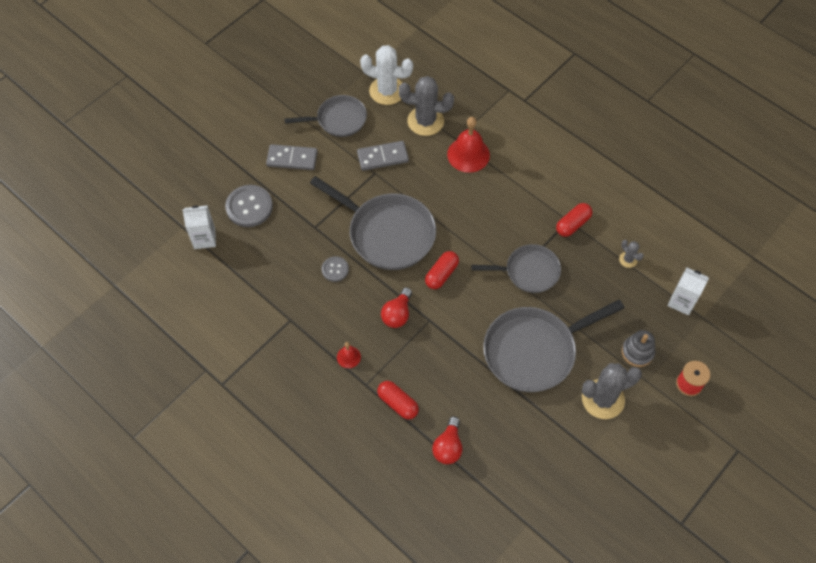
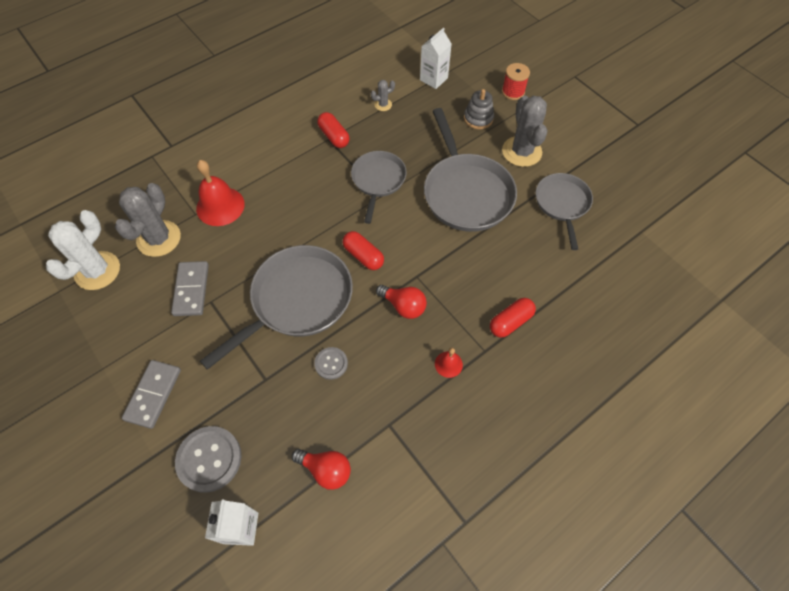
camera: 80 degrees left, 0 degrees up
(338, 120) = (116, 331): grey pan -> grey pan (562, 204)
(448, 447) = (562, 283): red light bulb -> red light bulb (326, 470)

